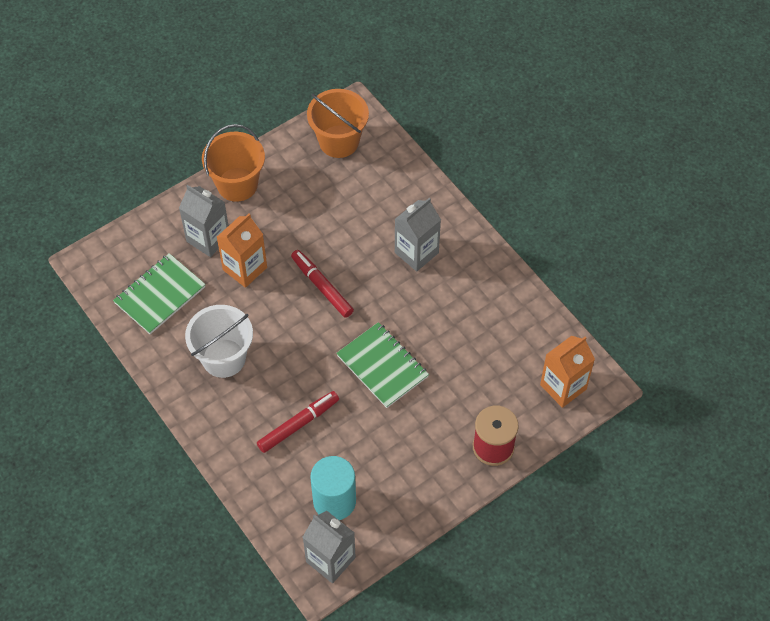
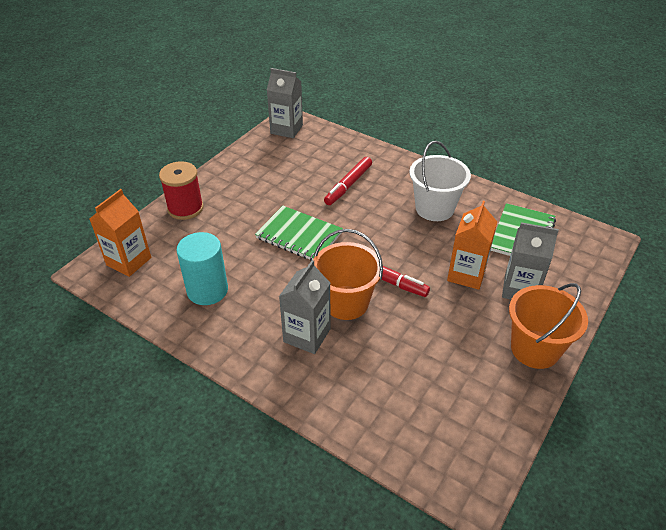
camera: 160 degrees right, 15 degrees down
(334, 501) = (298, 154): turquoise cylinder -> turquoise cylinder (207, 290)
(339, 141) = (459, 438): orange bucket -> orange bucket (346, 302)

